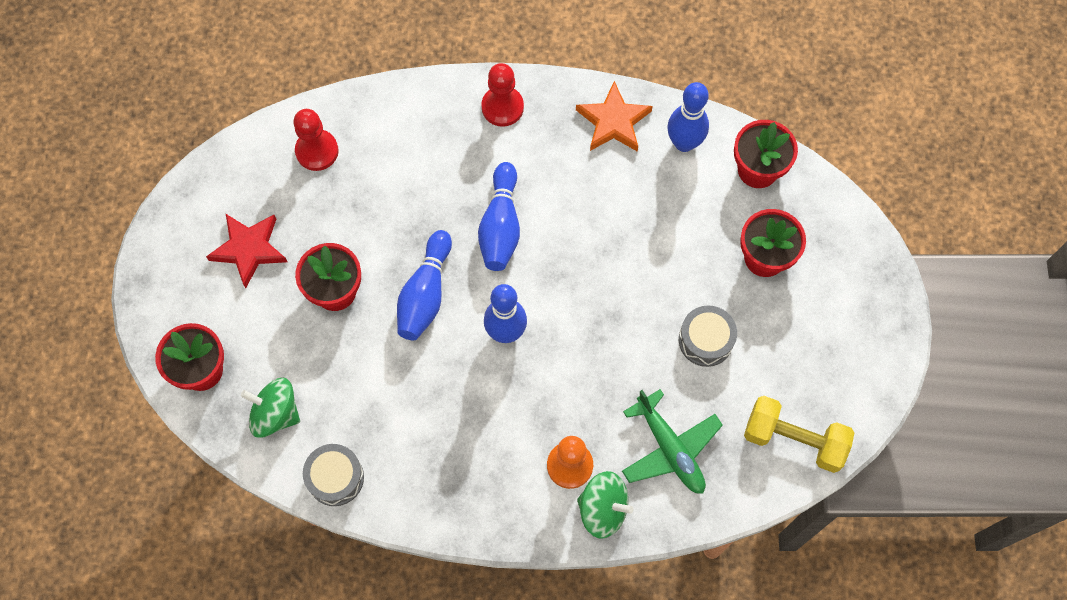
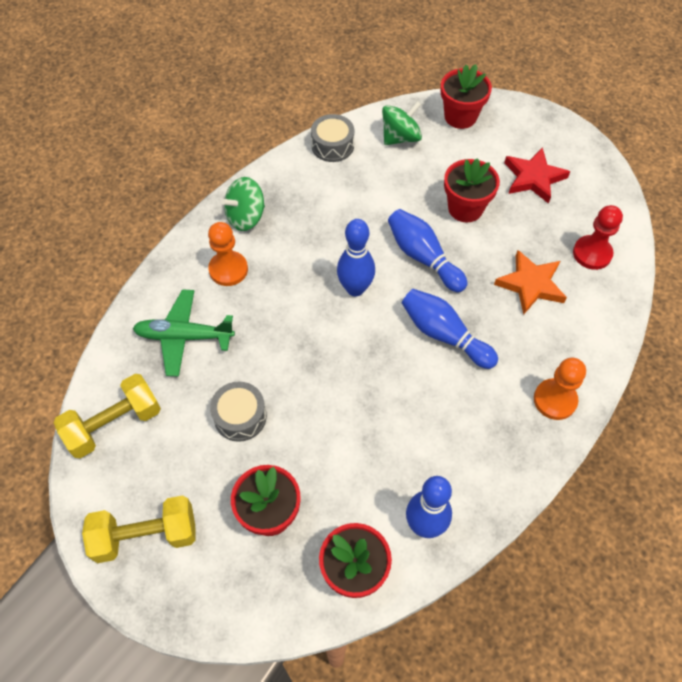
camera: 125 degrees right, 10 degrees down
(502, 107) = (555, 400): red pawn -> orange pawn
(603, 509) = (182, 270): green spinning top -> green spinning top (246, 217)
(613, 122) = (485, 479): orange star -> orange star (530, 284)
(854, 337) = (146, 535): none -> yellow dumbbell

